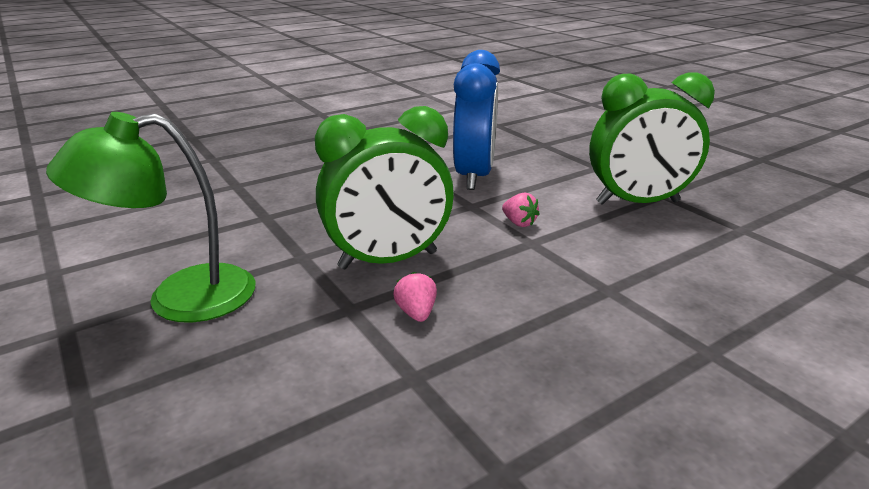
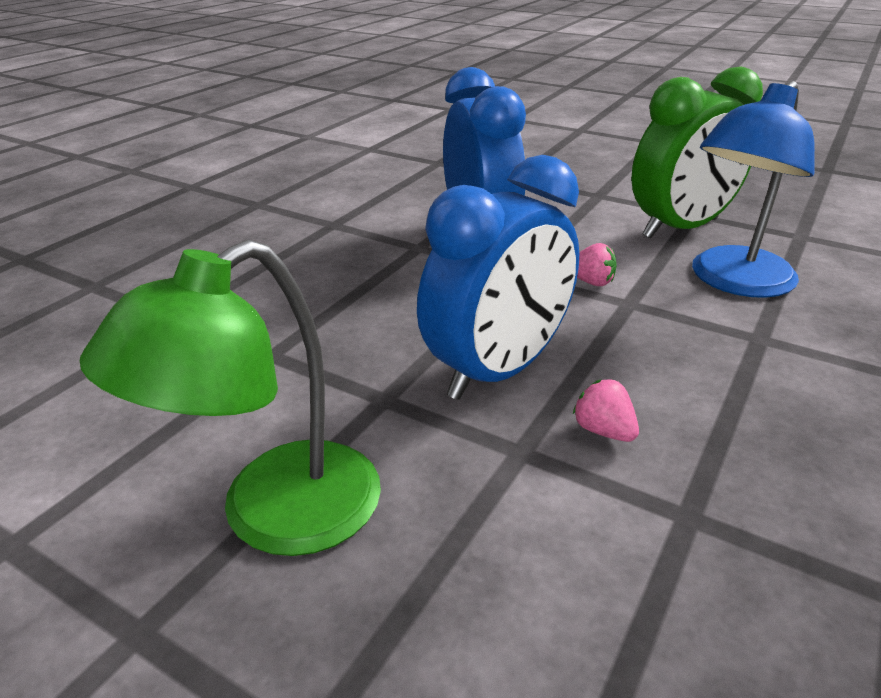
camera: 25 degrees left, 5 degrees up
(388, 260) = (498, 371): green clock -> blue clock
(636, 248) = (734, 282): none -> blue lamp

